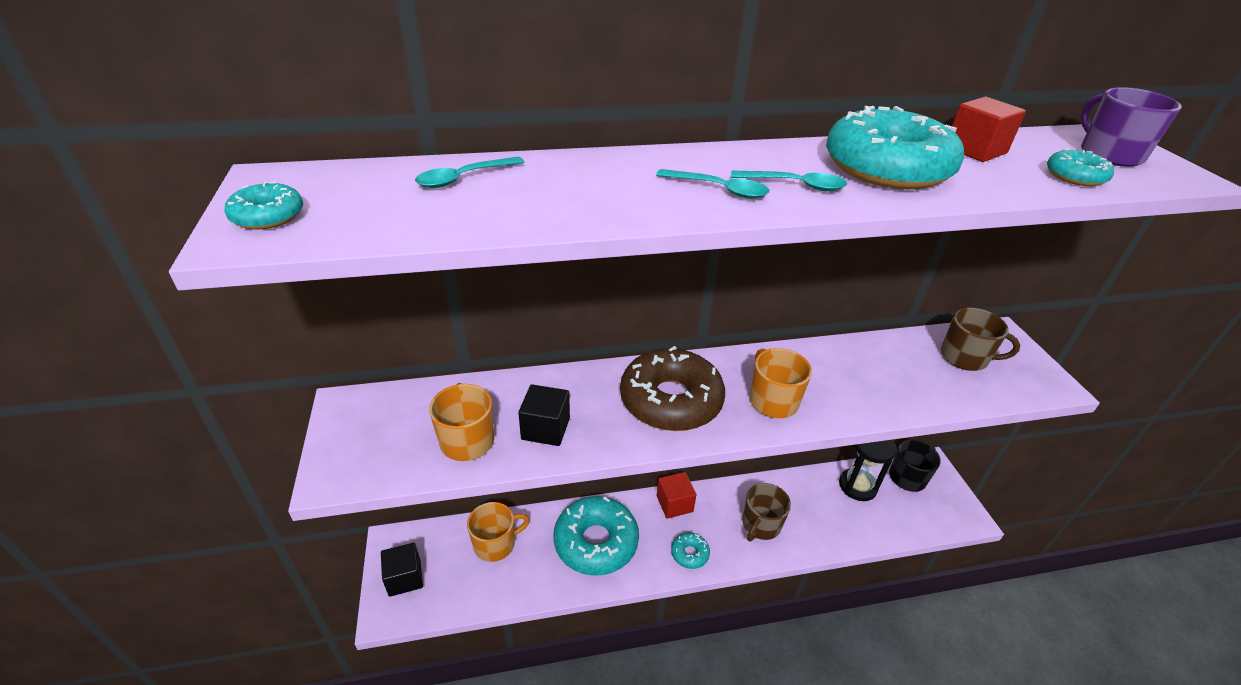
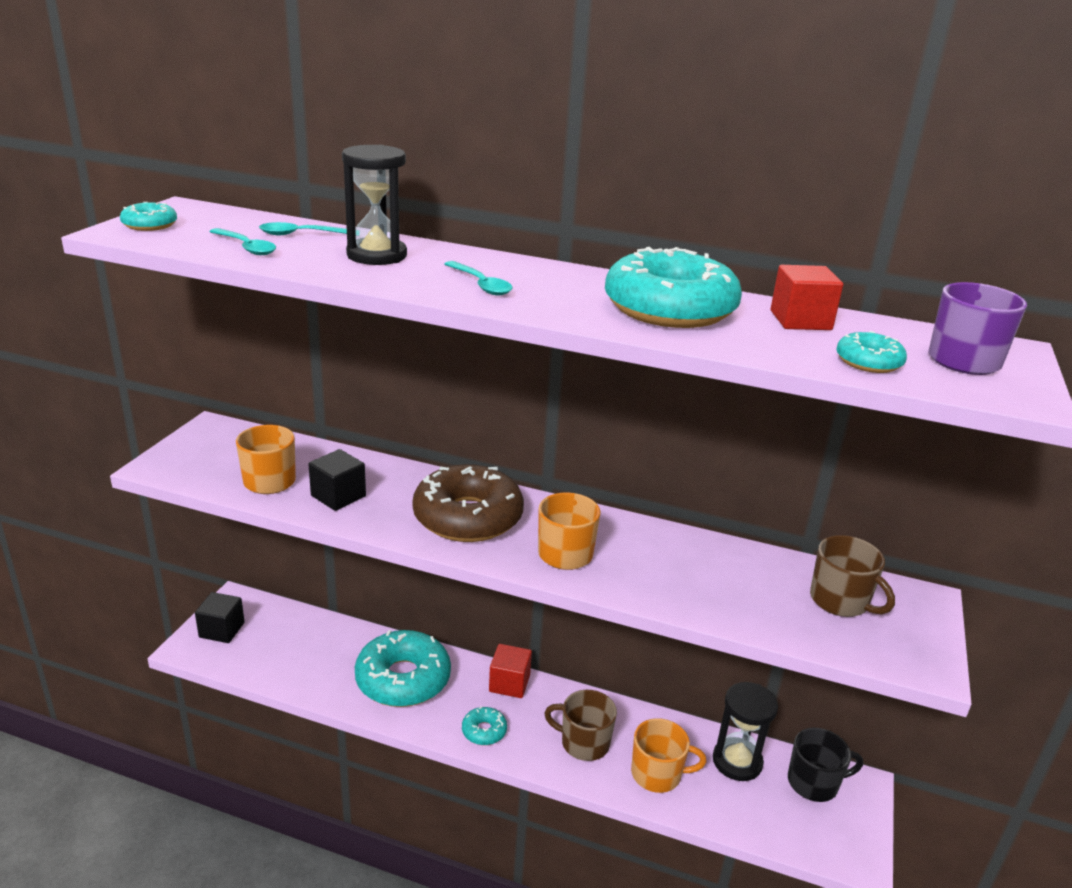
camera: 30 degrees right, 10 degrees down
(495, 544) = (315, 639): orange mug -> orange mug (657, 774)
(577, 183) = (377, 255): none -> black hourglass
(761, 525) = (584, 743): brown mug -> brown mug turned 45 degrees clockwise
(795, 185) = (553, 298): turquoise spoon -> turquoise spoon (246, 247)

